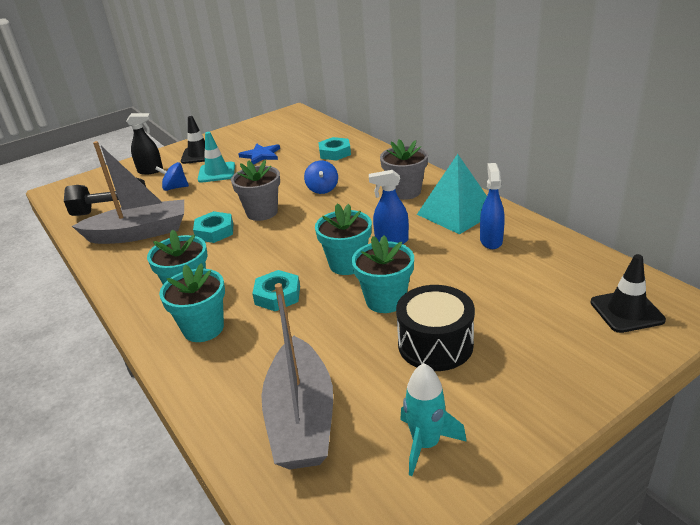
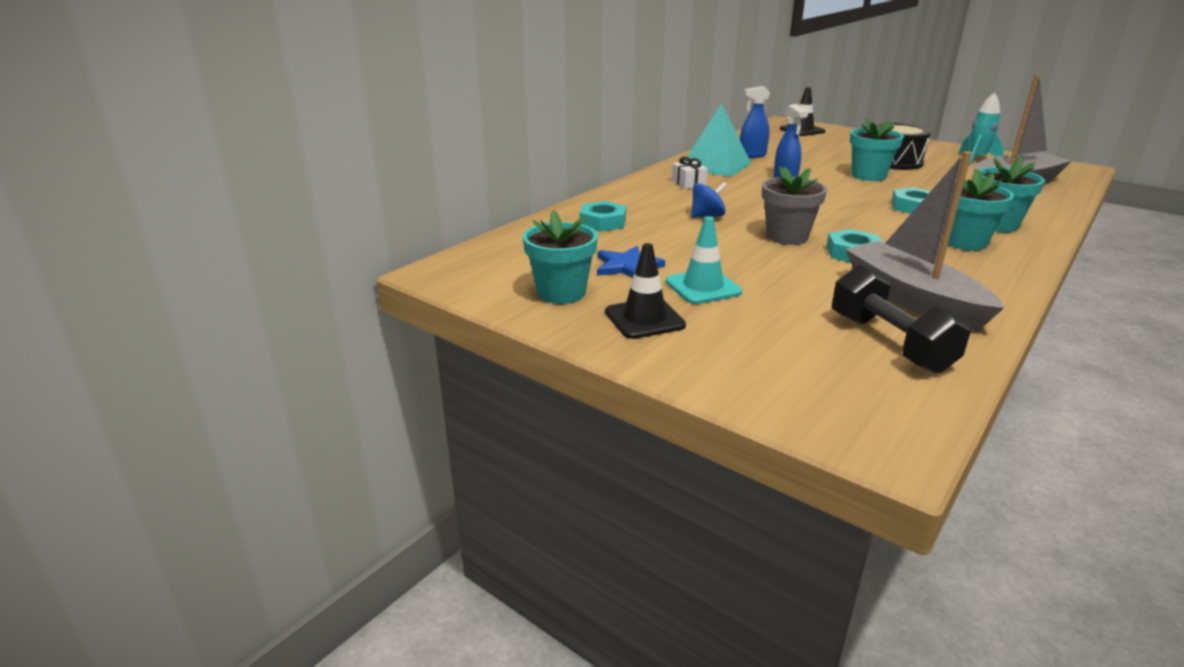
camera: 110 degrees left, 5 degrees down
(150, 171) = (732, 351): black spray bottle -> none
(175, 188) = (774, 308): blue spinning top -> none
(347, 264) = (838, 191): turquoise flower pot -> turquoise flower pot (561, 293)
(405, 192) = (688, 183): grey flower pot -> white gift

